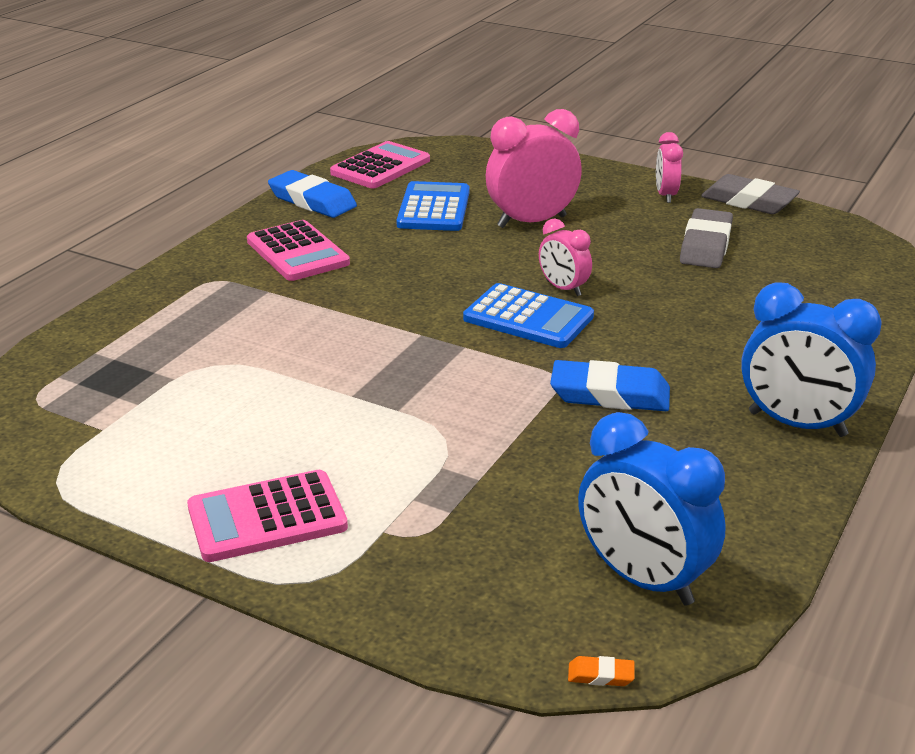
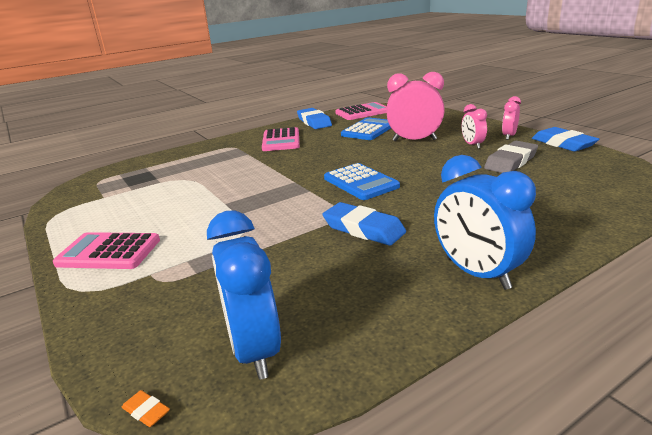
camera: 30 degrees right, 5 degrees down
(563, 288) = (397, 172): pink clock -> pink clock (472, 145)
(748, 201) = (563, 144): grey eraser -> blue eraser

